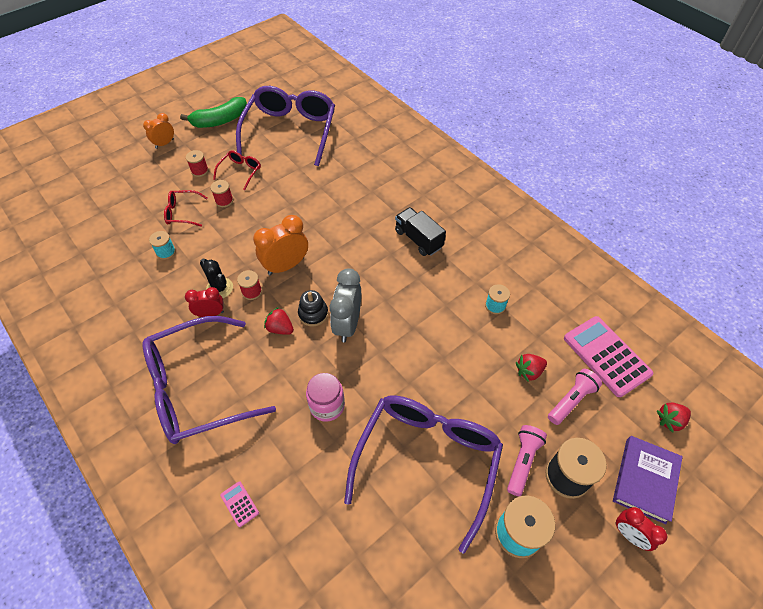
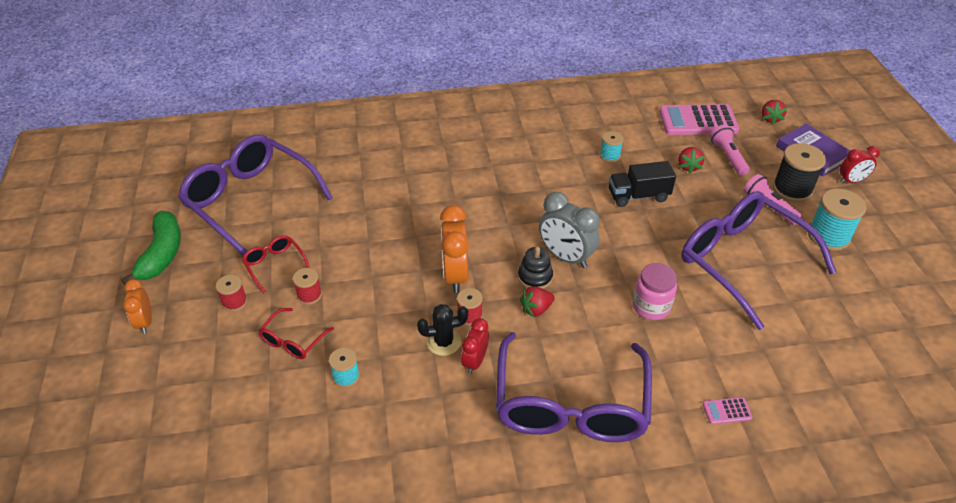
camera: 60 degrees left, 10 degrees down
(418, 239) = (497, 169): black truck -> black truck (638, 196)

